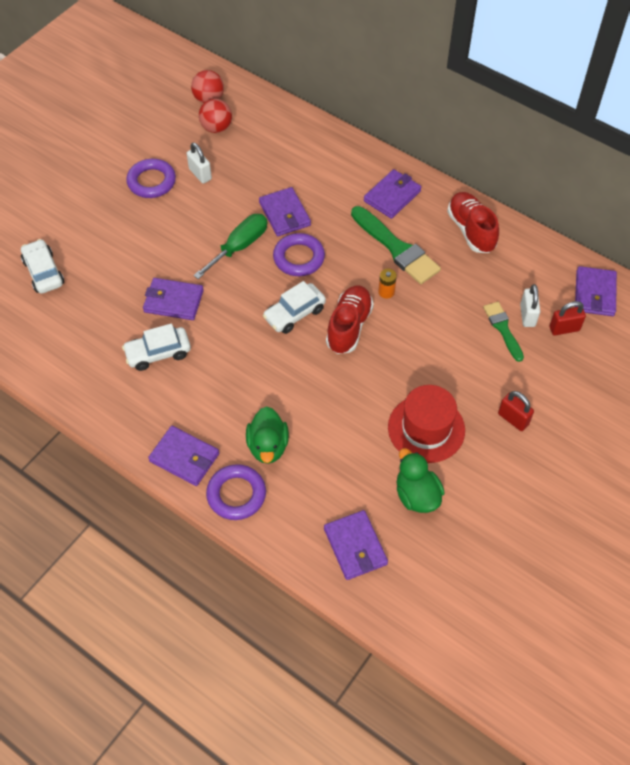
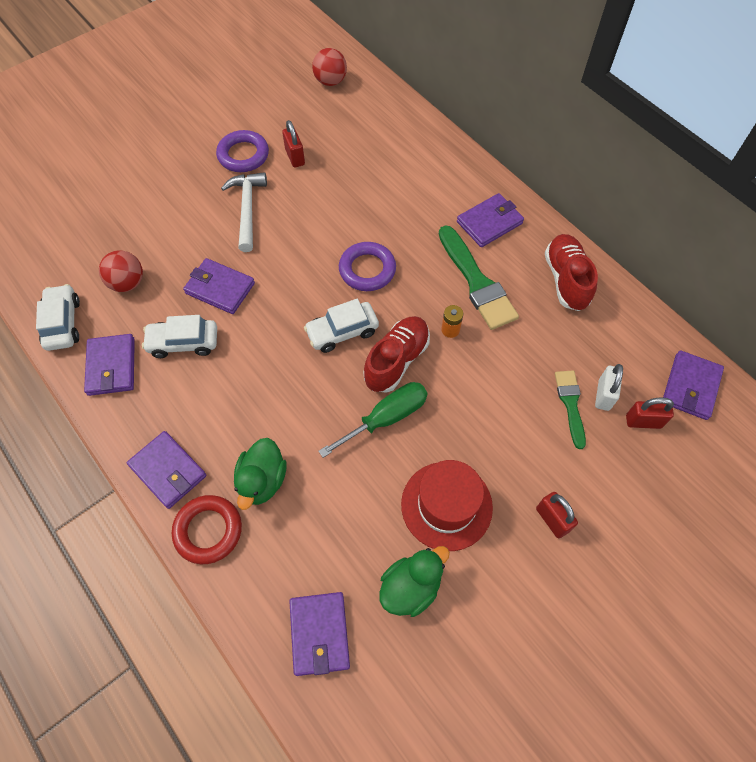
camera: 15 degrees right, 5 degrees up
(43, 272) = (101, 227): white car -> white car (63, 323)
(173, 229) = (247, 209): none -> white hammer
(200, 174) = (295, 157): white padlock -> red padlock
(216, 128) = (328, 112): red ball -> red ball (127, 283)
(236, 494) = (208, 531): purple ring -> red ring
(239, 246) = (309, 243): green screwdriver -> green screwdriver (386, 418)
(284, 214) = (368, 218): purple wallet -> purple wallet (111, 366)
(417, 495) = (411, 587): green duck -> green duck turned 60 degrees clockwise

